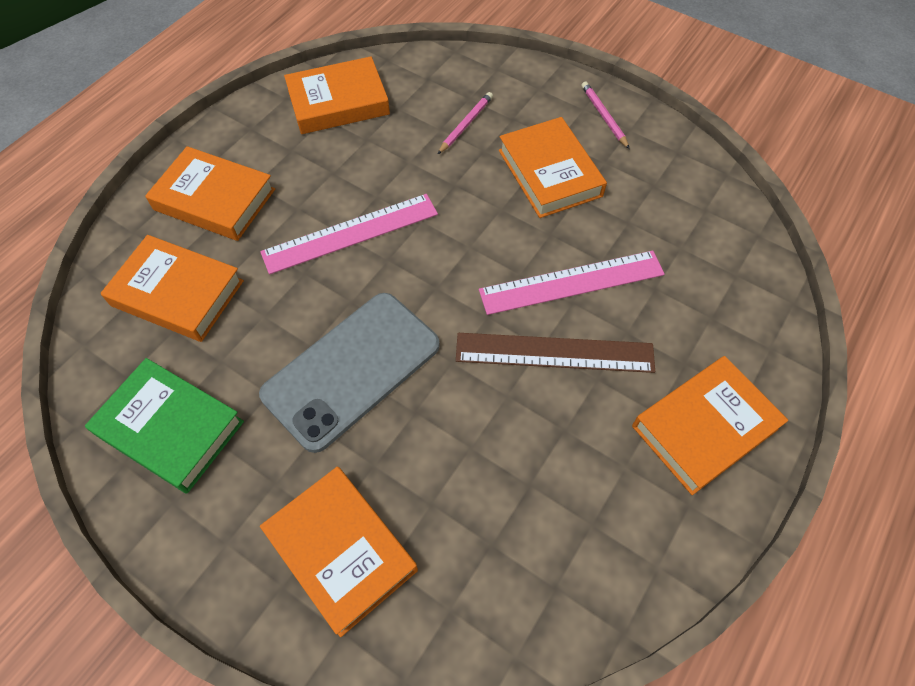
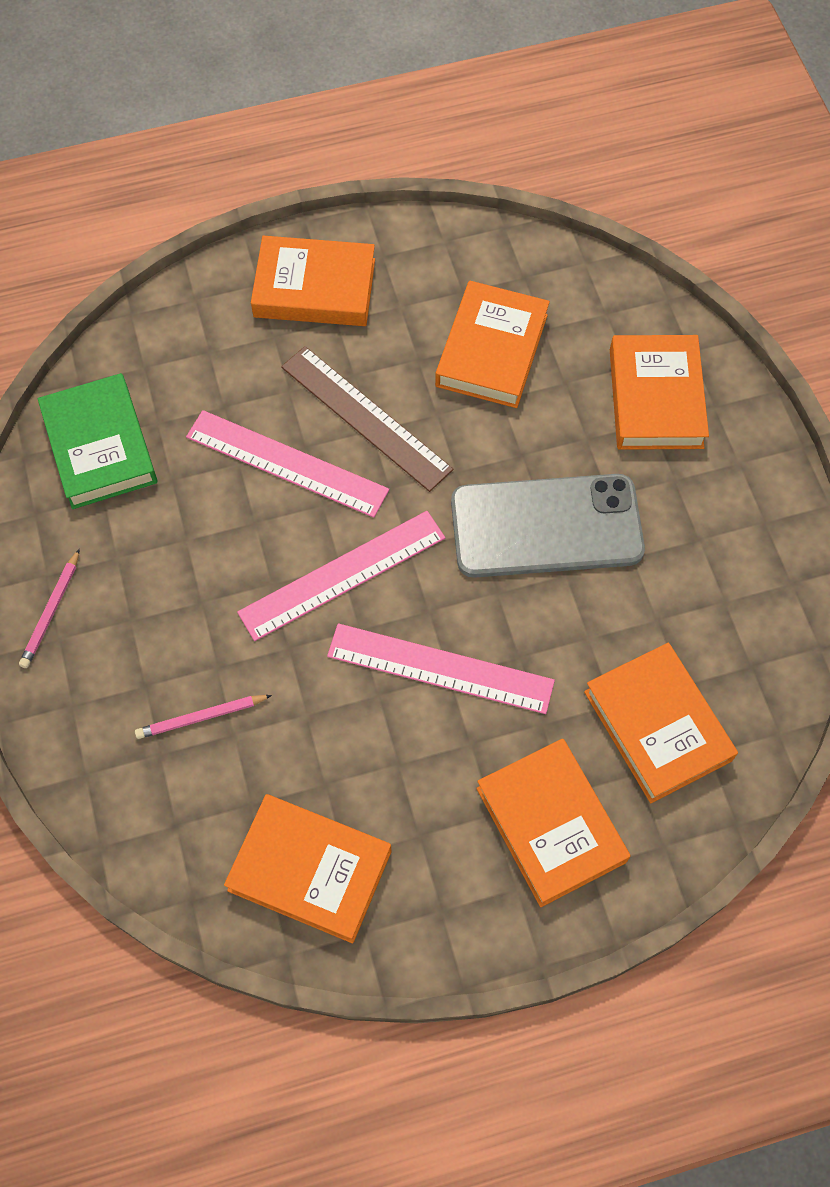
camera: 140 degrees left, 5 degrees up
(170, 428) = (736, 586): green book -> green book (100, 446)
(463, 242) = (342, 575): none -> pink ruler
(549, 173) = (183, 587): orange book -> orange book (492, 350)

